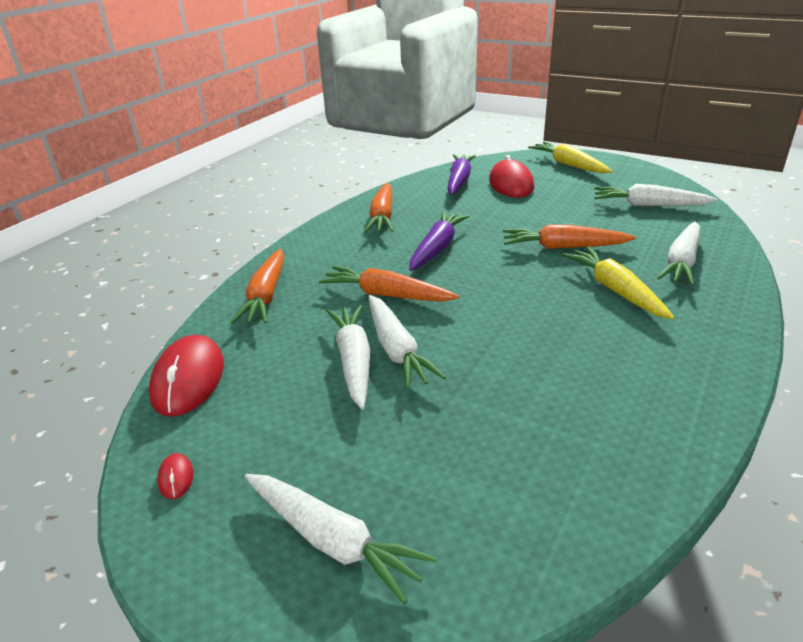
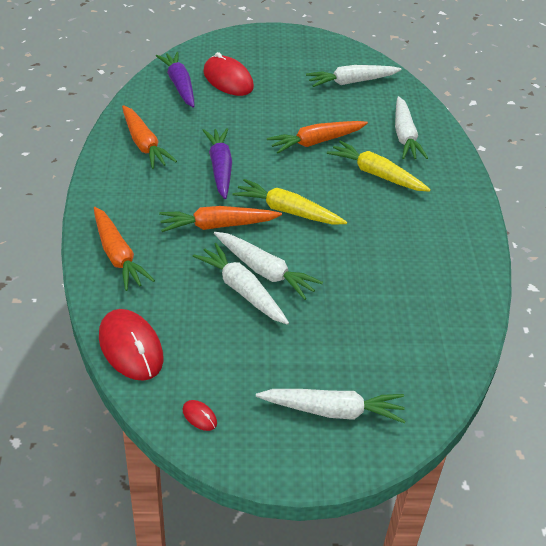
camera: 35 degrees left, 10 degrees up
(568, 165) = (261, 46): yellow carrot -> yellow carrot (287, 211)

